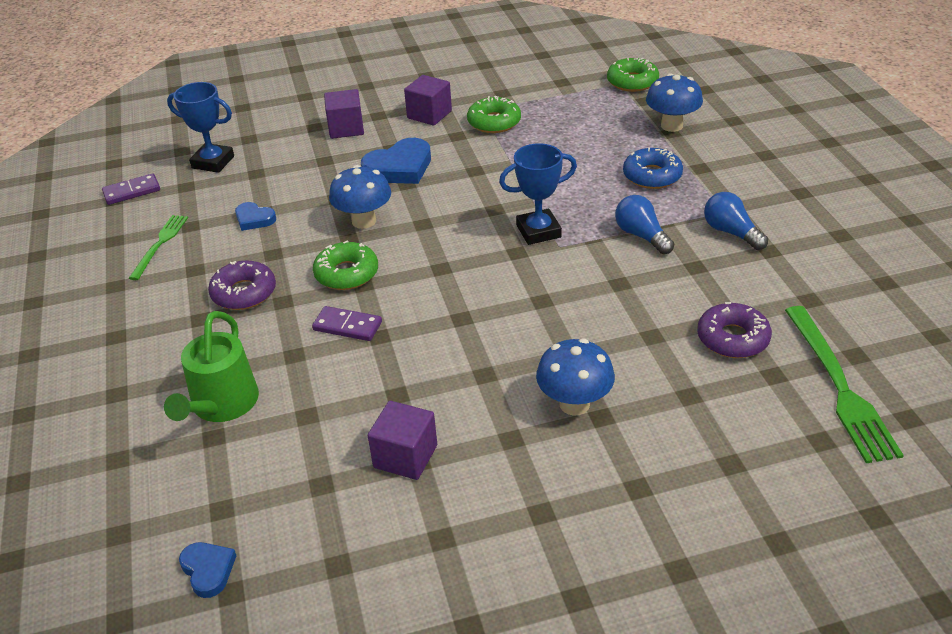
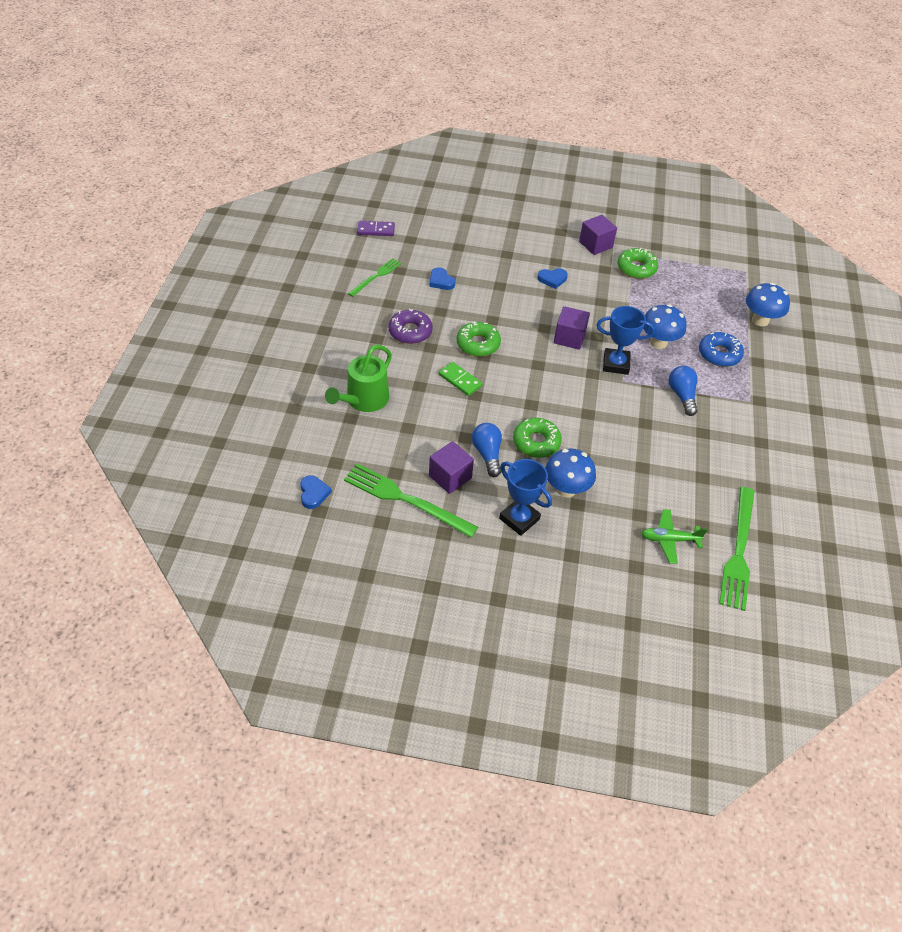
camera: 20 degrees right, 10 degrees up
(213, 162) = (435, 227): blue trophy -> blue trophy (519, 519)
(346, 128) = (533, 234): purple cube -> purple cube (569, 338)
(347, 326) = (460, 380): purple domino -> green domino
(357, 516) = (405, 499): none -> green fork
(364, 221) = (508, 310): blue mushroom -> blue mushroom (658, 342)
(399, 168) = (552, 279): blue heart -> blue heart, size x0.56
(632, 82) = (756, 273): green donut -> green donut (536, 442)
(731, 232) = (744, 418): blue light bulb -> blue light bulb (487, 454)
(732, 338) = (693, 491): purple donut -> none
(747, 410) = (669, 540): none -> green plane

